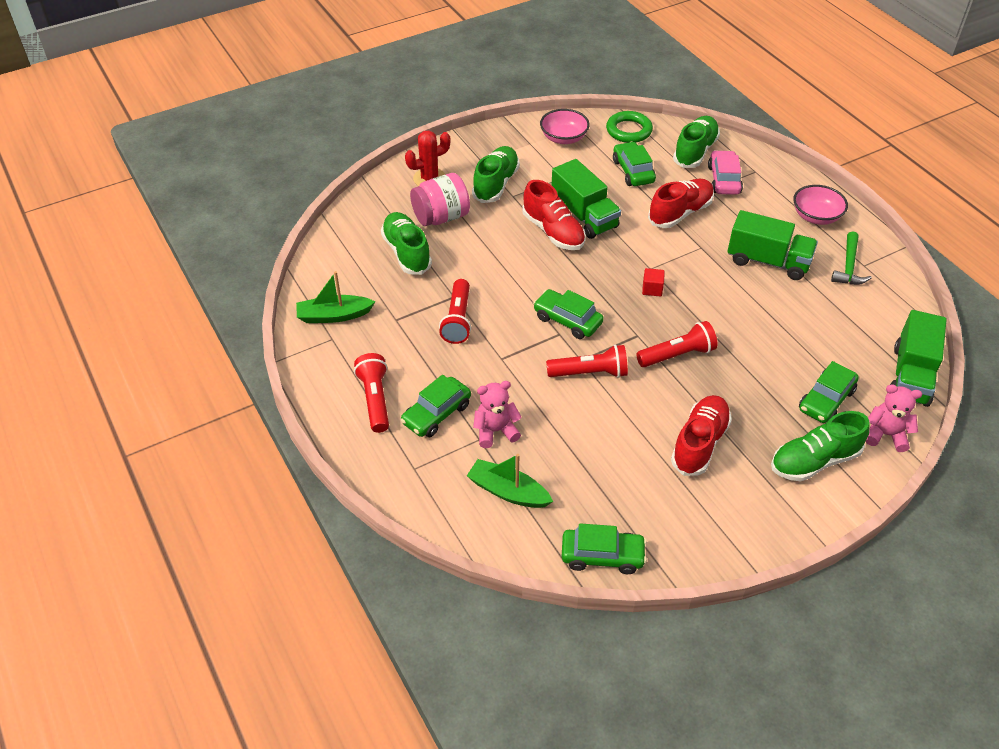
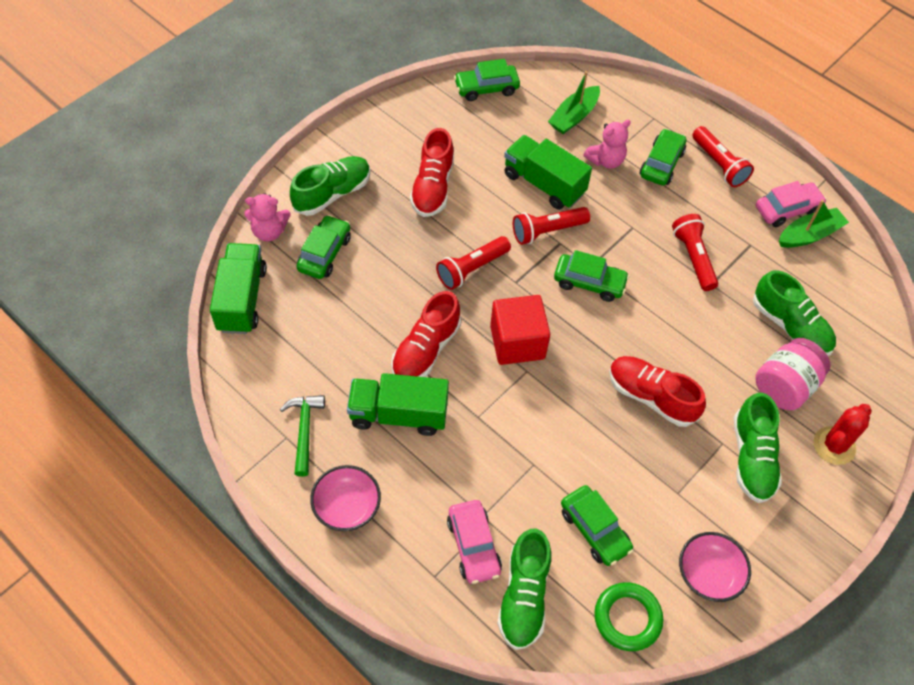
camera: 160 degrees right, 10 degrees up
(337, 341) = (787, 209): none -> pink car
(508, 491) = (574, 116): green boat -> green boat turned 120 degrees clockwise
(584, 216) = (626, 432): green truck -> green truck (544, 184)
(652, 289) = (517, 342): red cube -> red cube, size x2.24
(680, 213) = (515, 467): red shoe -> red shoe (426, 350)

